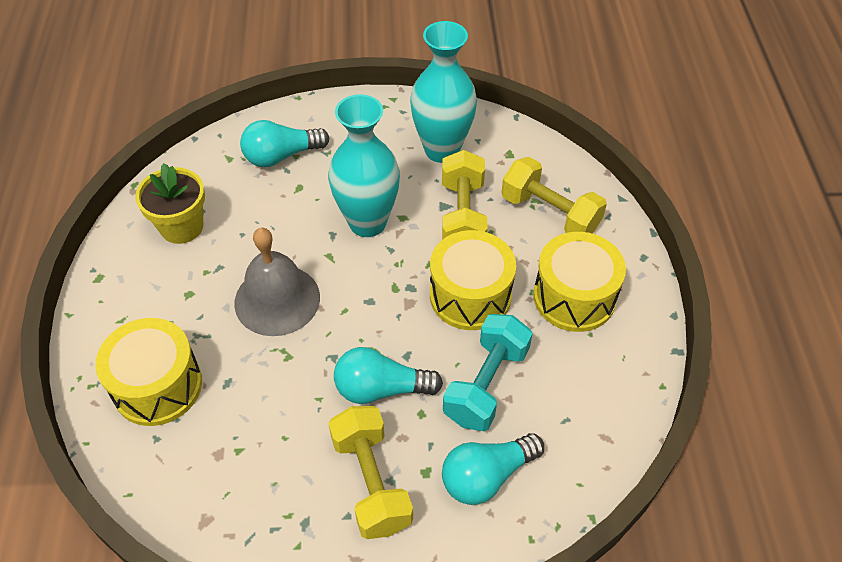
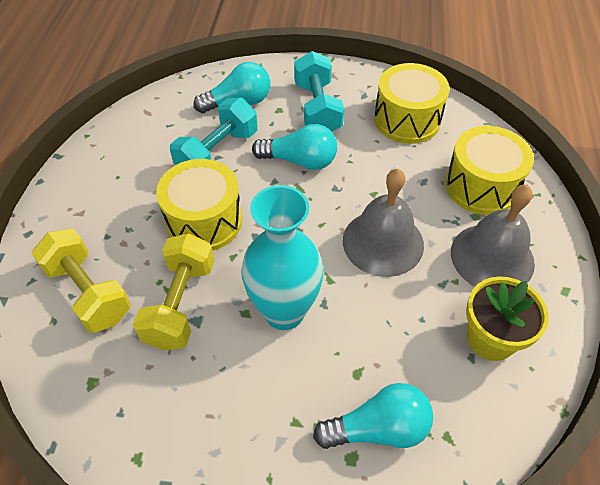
camera: 170 degrees left, 0 degrees up
(164, 300) = (492, 257): none -> grey bell
(371, 482) = (317, 109): yellow dumbbell -> turquoise dumbbell
(442, 150) = (171, 403): turquoise vase -> none
(574, 297) = (113, 206): yellow drum -> yellow drum (407, 120)

